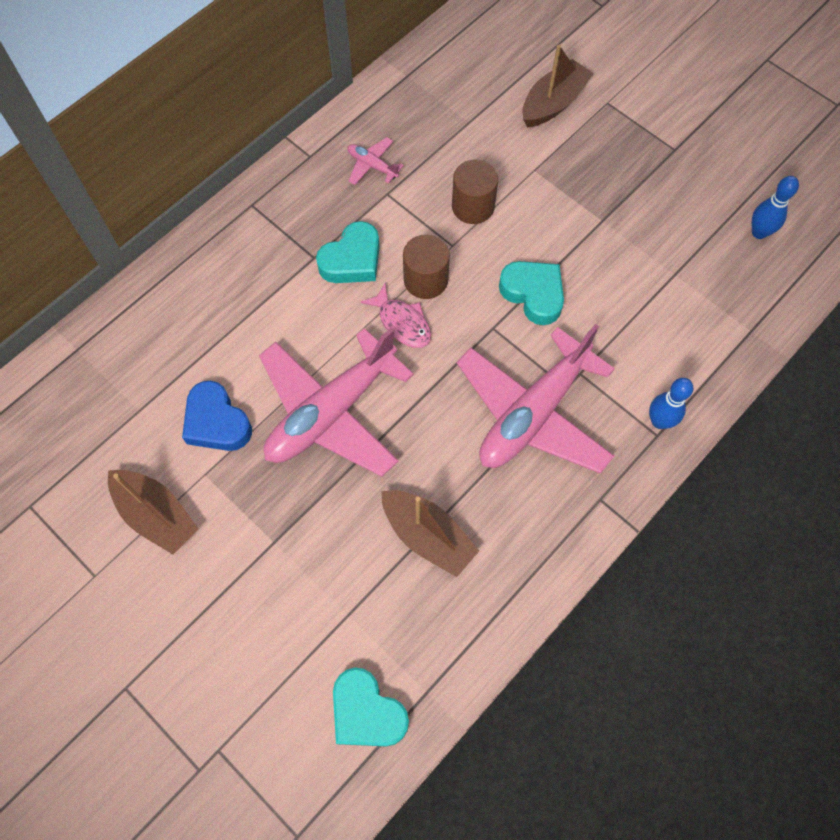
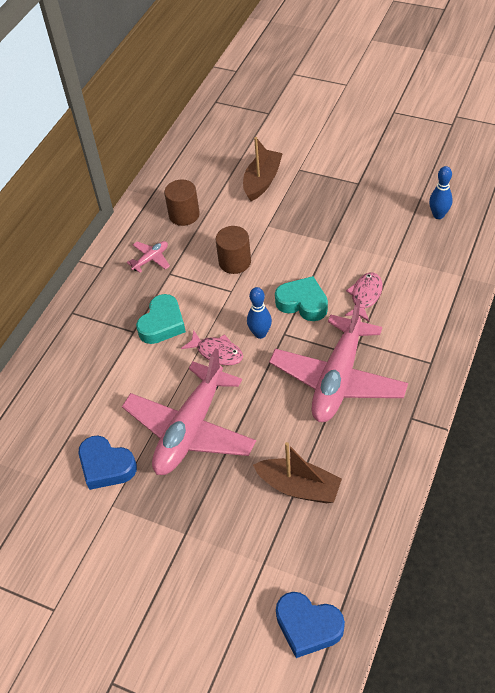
camera: 15 degrees left, 15 degrees down
(156, 515) = (86, 548): brown boat -> none
(367, 712) = (308, 626): turquoise heart -> blue heart
(372, 166) = (151, 259): pink plane -> pink plane turned 120 degrees clockwise
(426, 280) = (222, 319): brown cylinder -> brown cylinder (184, 215)
(615, 313) = (365, 296): none -> pink fish
(659, 421) = (428, 353): blue bowling pin -> blue bowling pin (260, 333)

